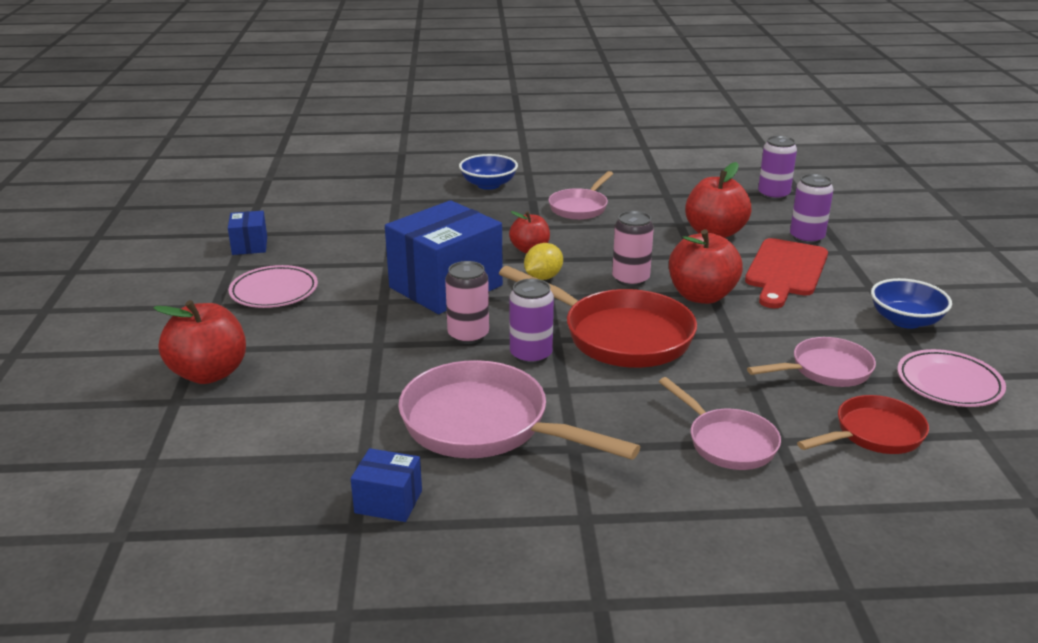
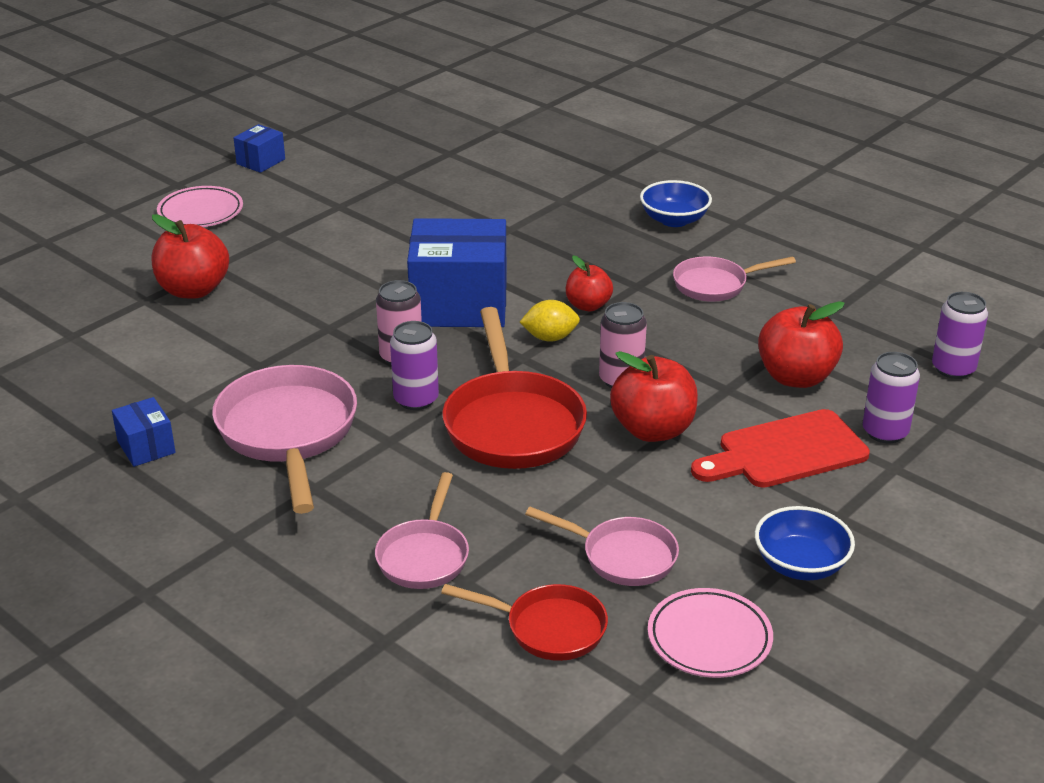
camera: 45 degrees right, 5 degrees up
(250, 246) = (381, 192): blue box -> blue box (261, 161)
(274, 292) = (333, 244): pink plate -> pink plate (201, 212)

